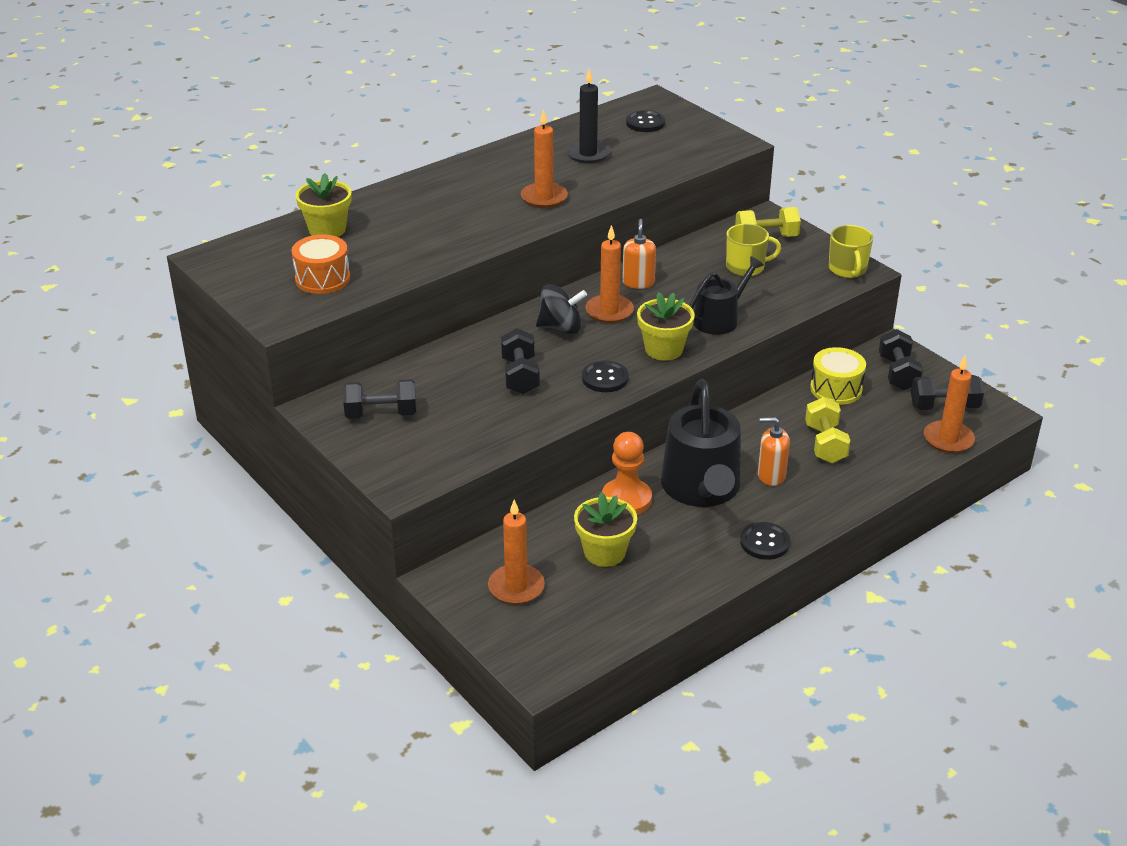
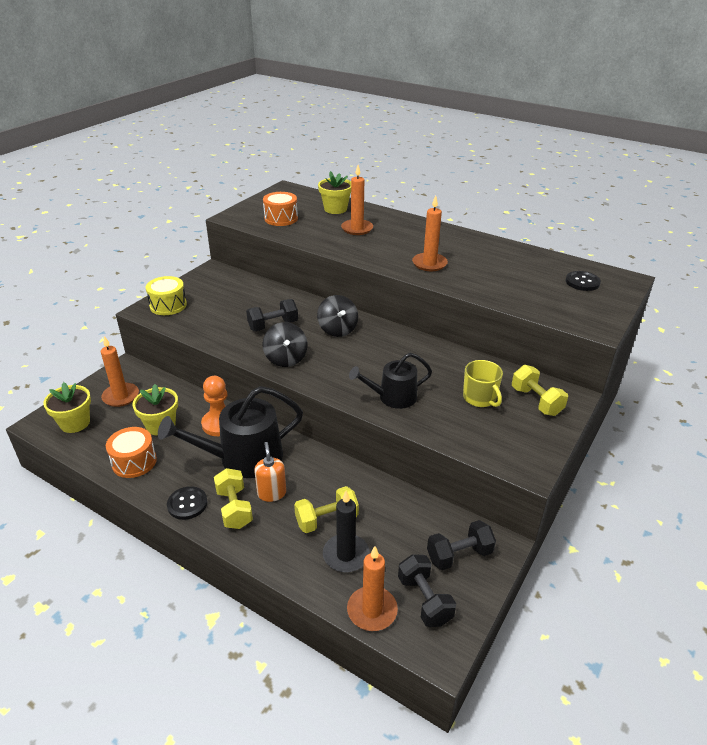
camera: 70 degrees right, 0 degrees up
(381, 414) = (214, 289): black dumbbell -> none
(588, 154) = (508, 268): black candle -> black candle (346, 555)
(605, 378) = (286, 359): black button -> black spinning top
(609, 311) = (371, 345): orange candle -> orange candle (357, 229)
(638, 282) = (417, 350): orange soap dispenser -> none
(664, 349) = (335, 377): yellow flower pot -> yellow flower pot (75, 423)
(669, 582) = (134, 462): none -> orange drum
(719, 319) = (393, 397): black watering can -> black watering can turned 135 degrees clockwise
(785, 507) = (234, 508): none -> yellow dumbbell
(836, 389) = (409, 514): yellow drum -> yellow drum (168, 305)
(847, 269) = (524, 459): yellow mug -> none

